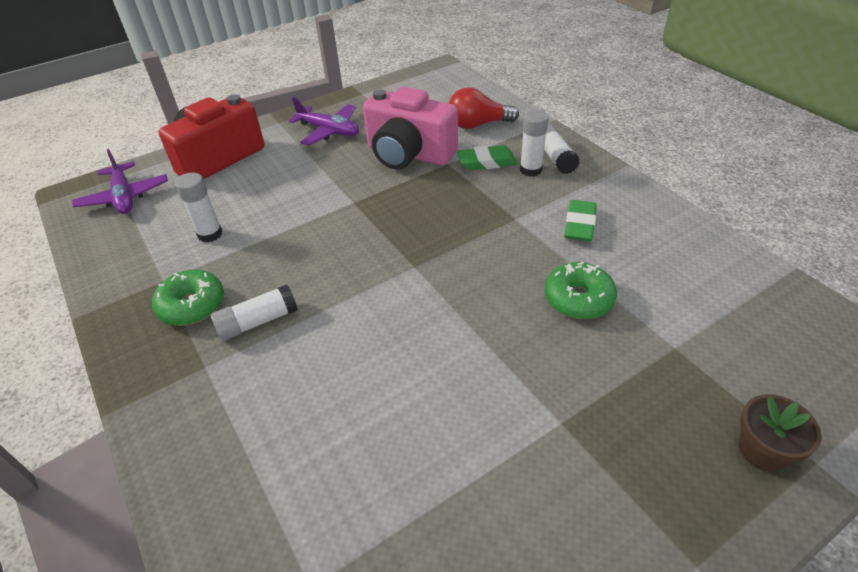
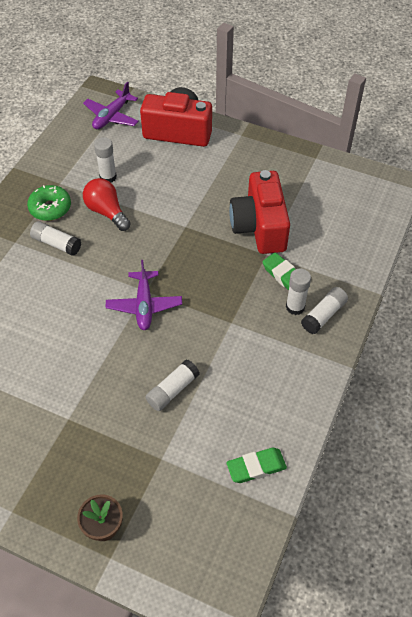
camera: 55 degrees right, 10 degrees up
(329, 131) = (252, 168): purple plane -> purple plane (144, 305)
(408, 154) = (259, 227): pink camera -> red camera
(478, 124) = (330, 248): red light bulb -> red light bulb (107, 212)
(578, 299) = (172, 390): green donut -> white glue stick
(579, 225) = (250, 363): green eraser -> green eraser (256, 467)

